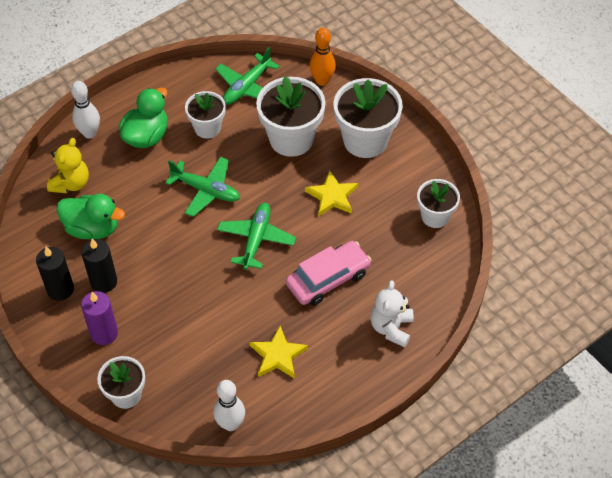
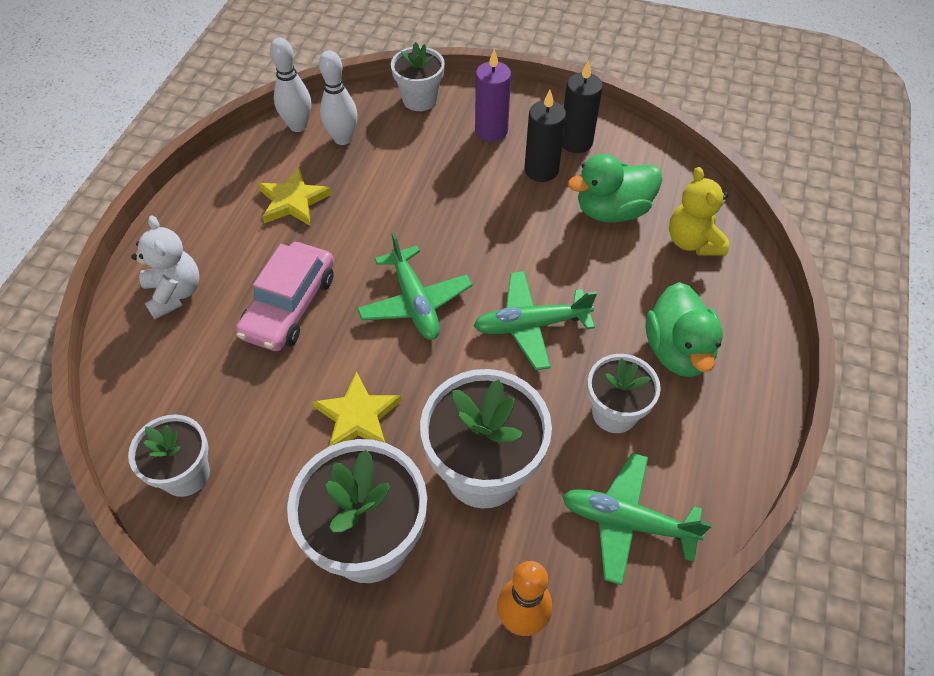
camera: 145 degrees right, 0 degrees up
(89, 133) = (748, 311): white bowling pin -> white bowling pin (343, 138)
(247, 86) = (627, 522): green plane -> green plane turned 75 degrees counterclockwise

